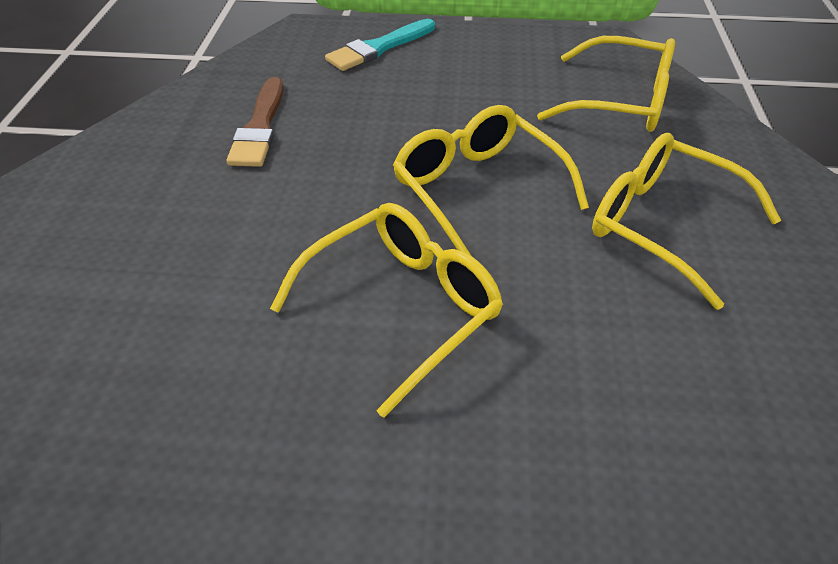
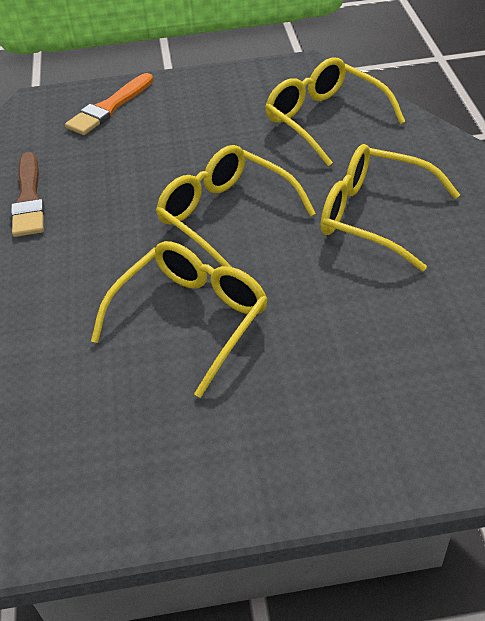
camera: 10 degrees left, 0 degrees up
(379, 48) = (109, 108): turquoise brush -> orange brush
(621, 101) = (324, 119): yellow glasses -> yellow glasses turned 135 degrees counterclockwise

